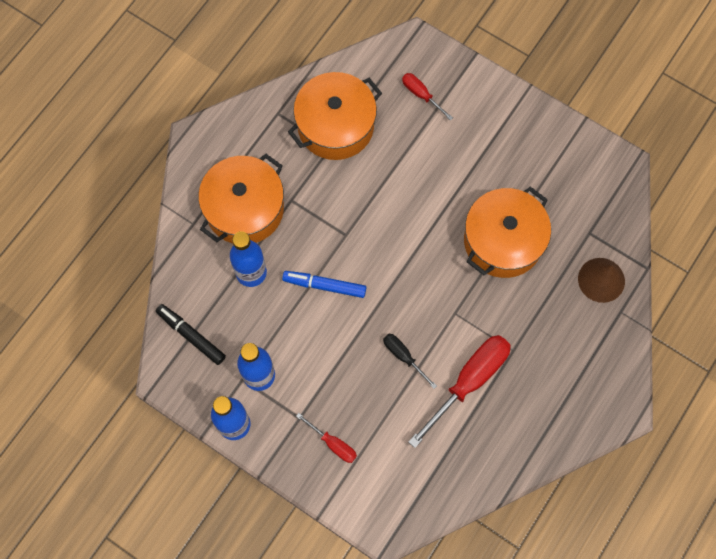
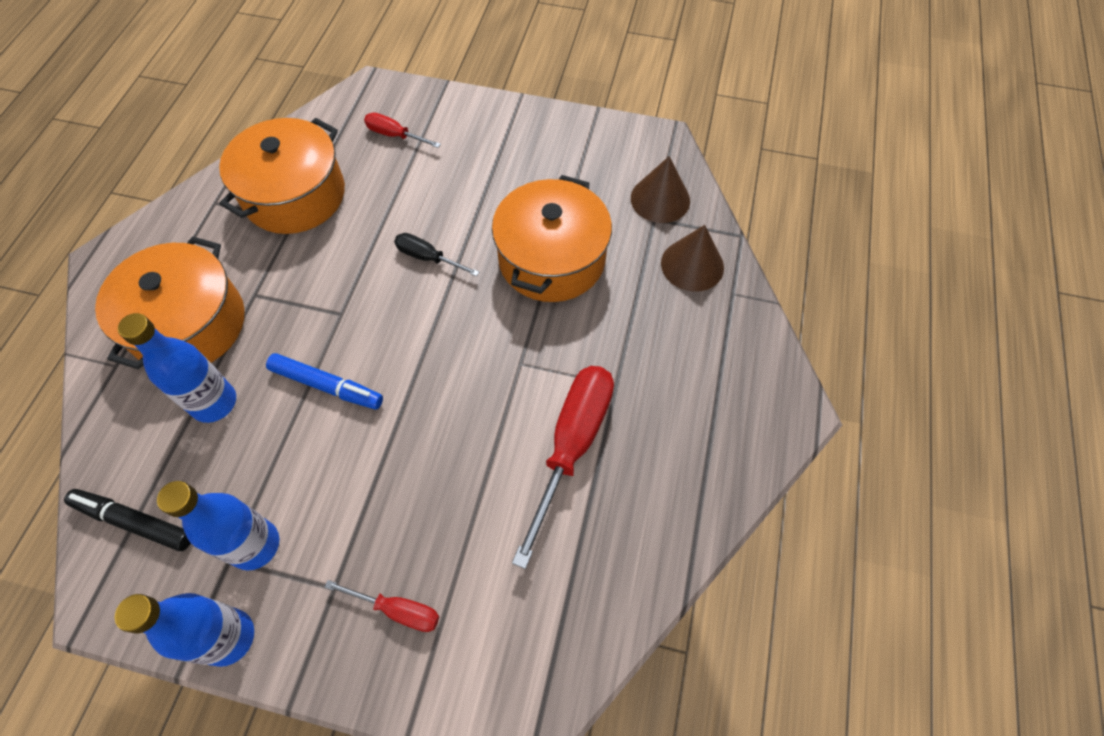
camera: 20 degrees left, 10 degrees down
(324, 285) = (327, 386): blue marker -> blue marker turned 150 degrees counterclockwise
(403, 356) = (467, 443): black screwdriver -> black screwdriver (428, 258)
(600, 218) = (660, 199): none -> brown cone

